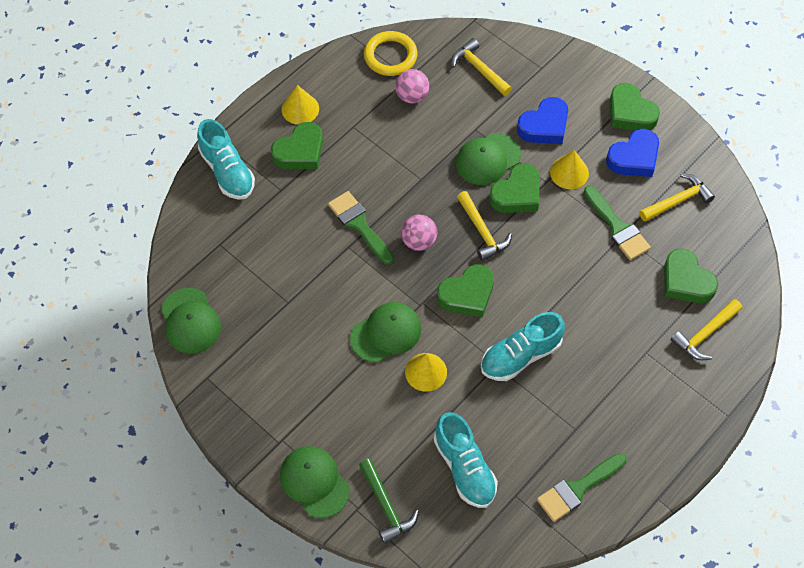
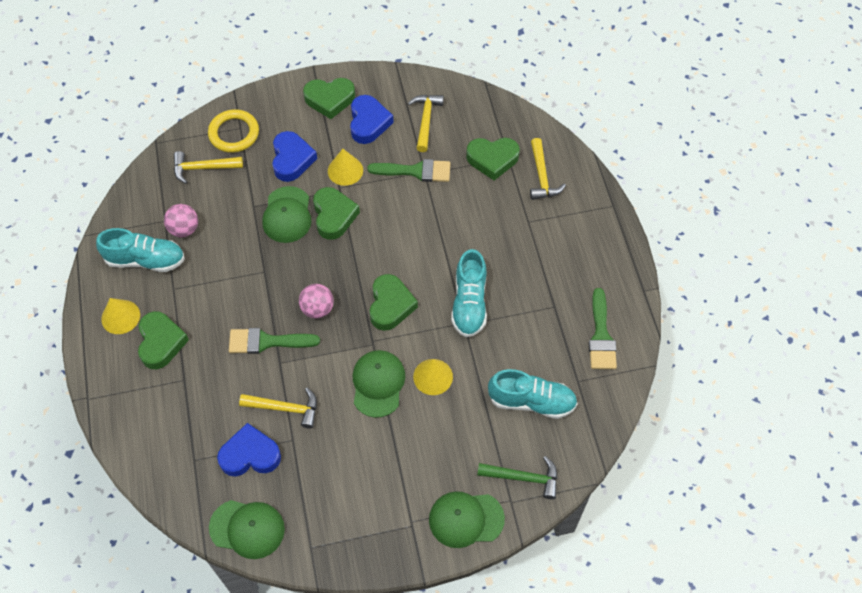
camera: 55 degrees left, 0 degrees up
(227, 171) = (129, 410): turquoise shoe -> turquoise shoe (145, 260)
(252, 280) = (250, 455): none -> blue heart
(390, 56) = (133, 220): yellow ring -> yellow ring (234, 133)
(482, 231) = (346, 260): yellow hammer -> yellow hammer (285, 408)

